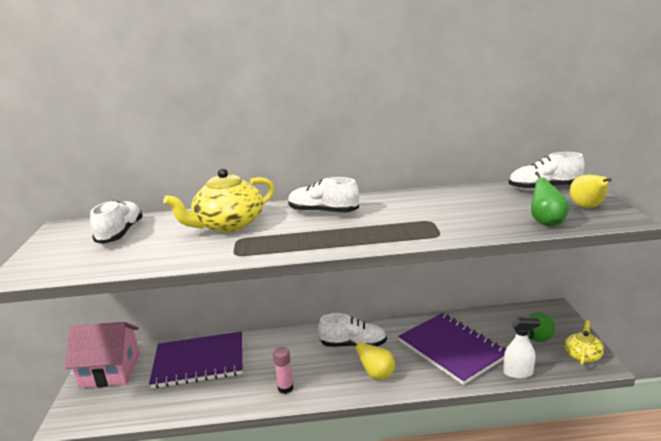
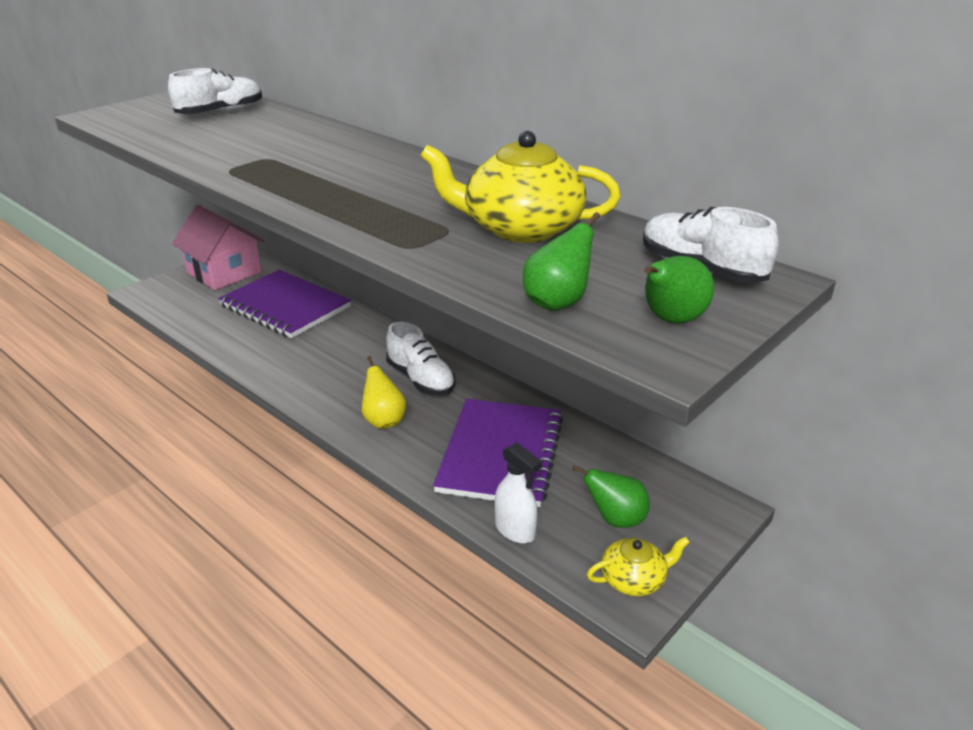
camera: 45 degrees right, 10 degrees up
(228, 224) = (297, 142): yellow teapot -> yellow teapot (521, 228)
(285, 388) = (298, 374): pink glue stick -> none
(323, 212) = (392, 169): white shoe -> none
(587, 207) = (671, 320): yellow pear -> green pear

